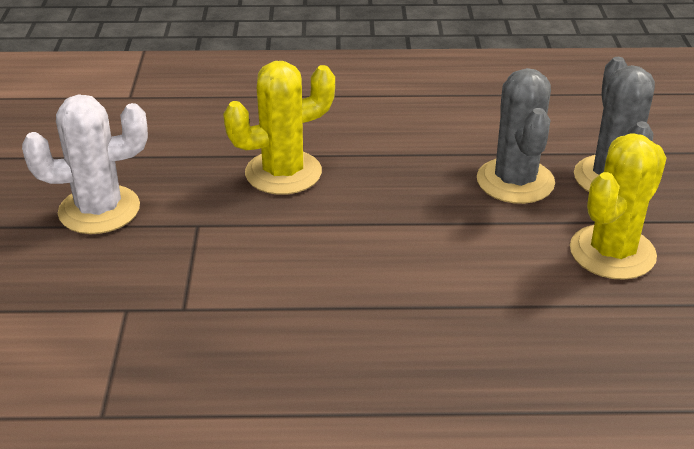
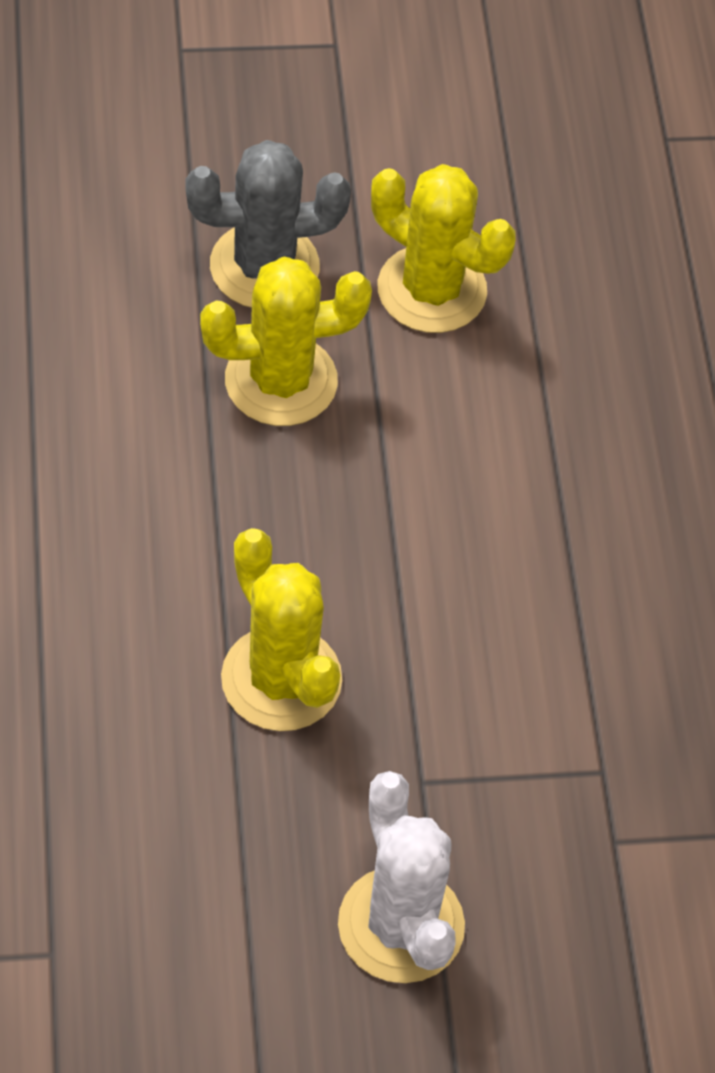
camera: 100 degrees left, 20 degrees up
(515, 181) = (281, 381): grey cactus -> yellow cactus

